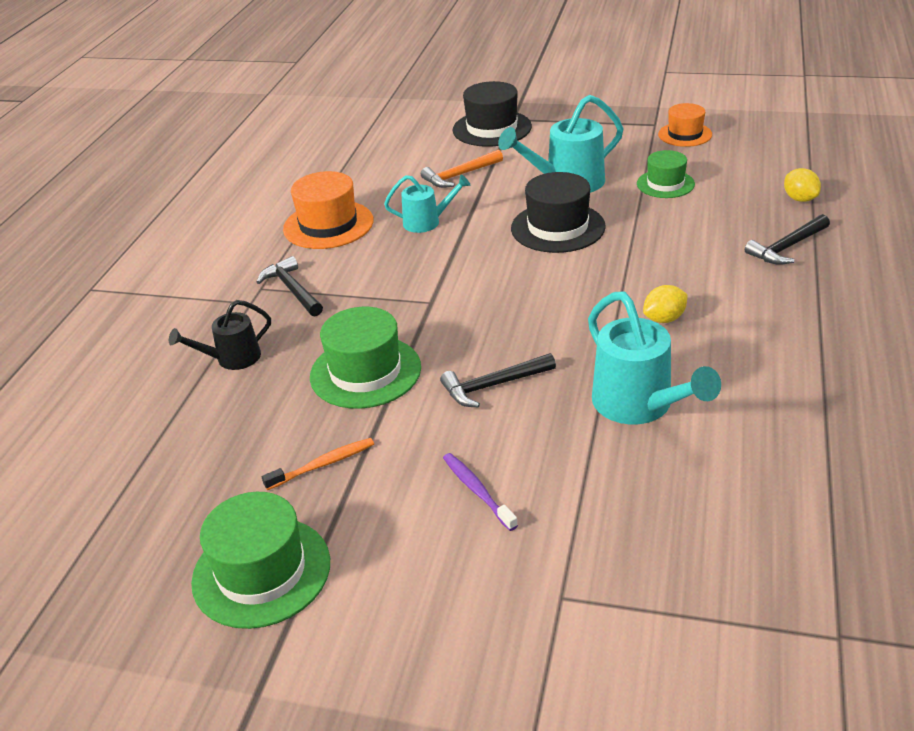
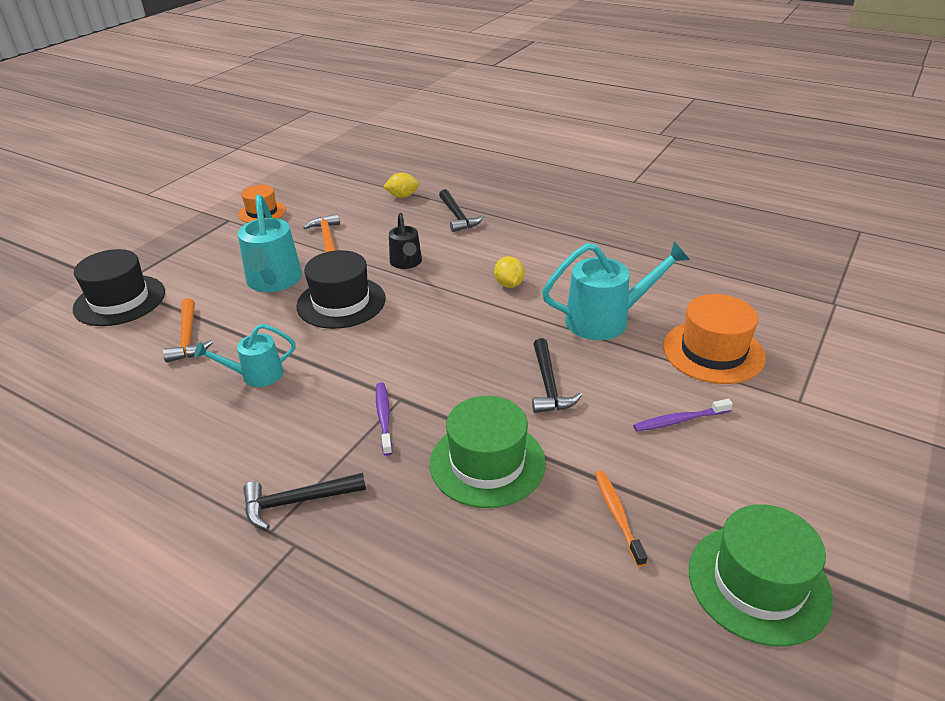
camera: 75 degrees left, 0 degrees up
(232, 359) = (401, 576): black watering can -> black watering can (406, 263)
(328, 225) = (185, 451): orange hat -> orange hat (713, 352)
(402, 300) = (384, 417): none -> purple toothbrush
(427, 222) = (255, 375): turquoise watering can -> turquoise watering can turned 120 degrees counterclockwise
(665, 184) = (327, 238): green hat -> orange hammer

